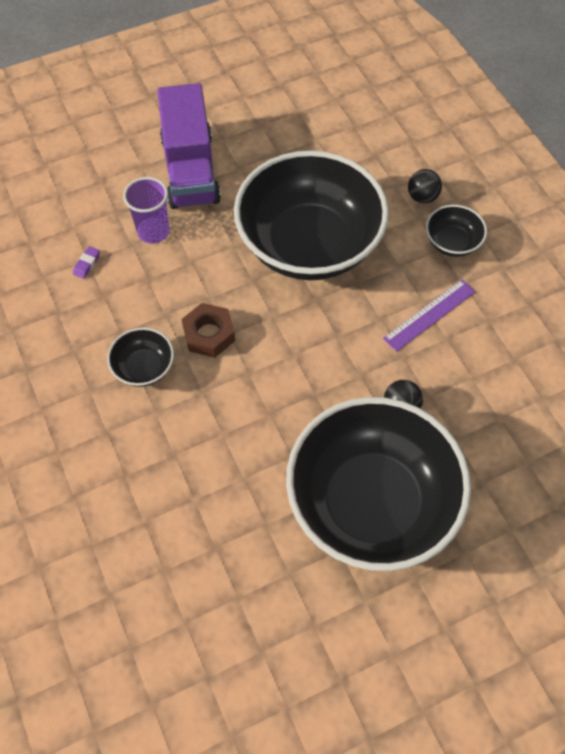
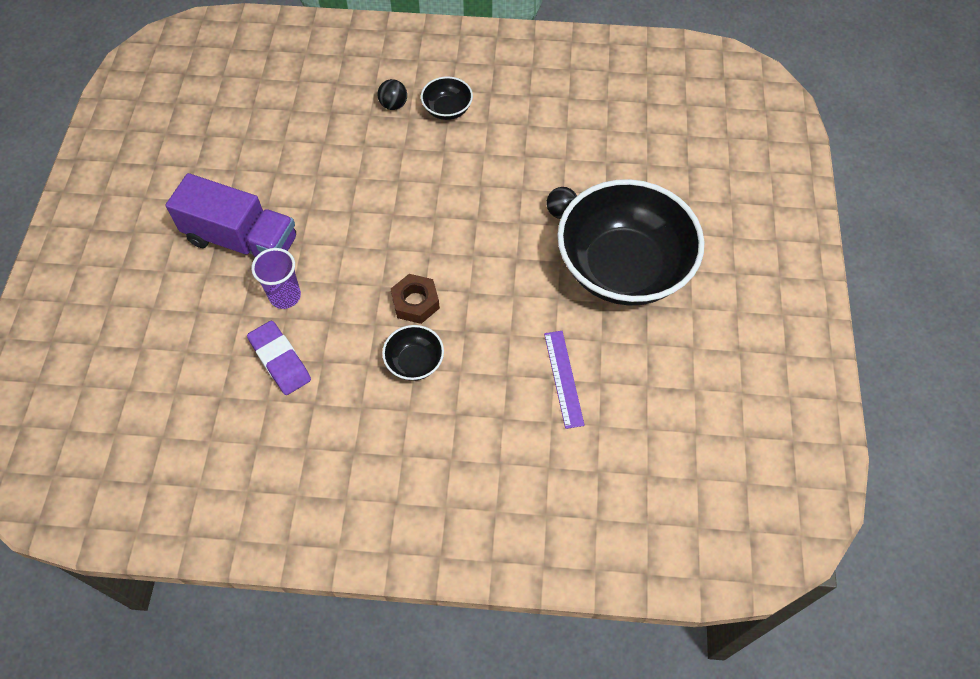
camera: 60 degrees left, 0 degrees up
(87, 264) = (280, 360): purple eraser -> purple eraser, size x2.24
(309, 245) = (382, 196): black bowl -> none
(429, 315) = (498, 155): purple ruler -> purple ruler (563, 378)

